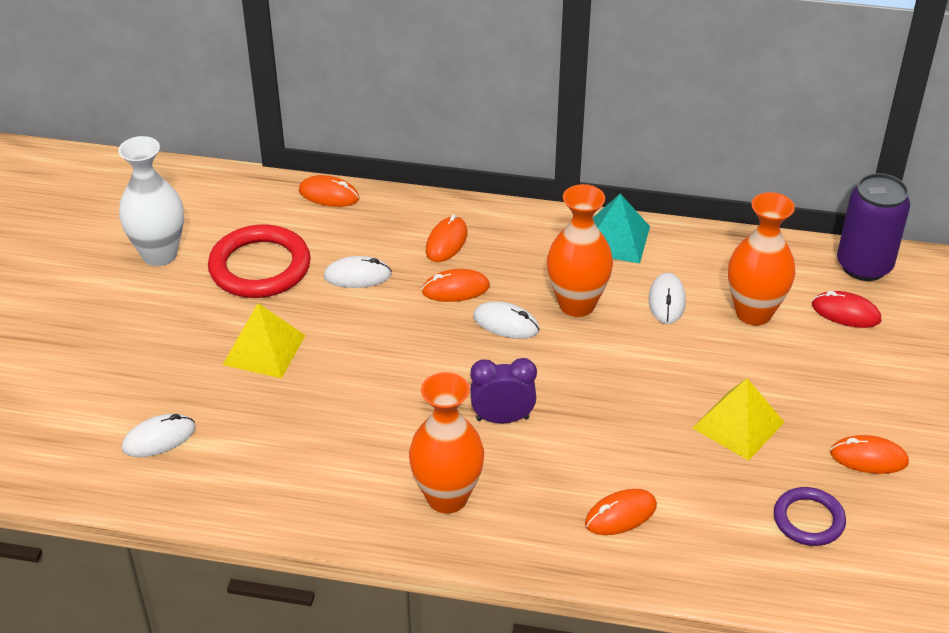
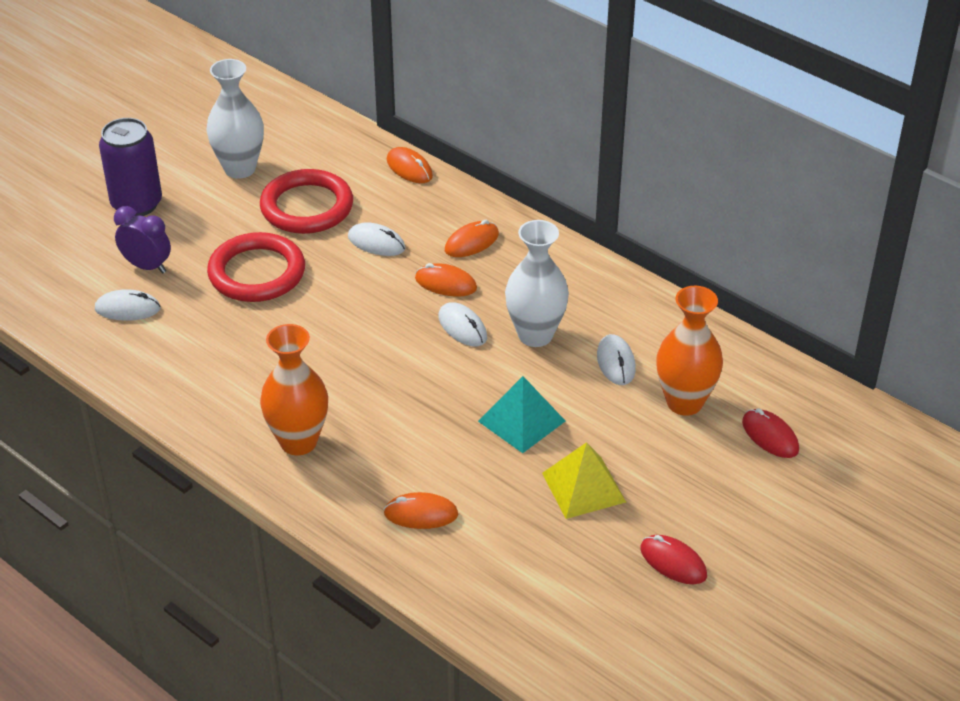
camera: 30 degrees right, 0 degrees up
(264, 349) = (257, 273): yellow pyramid -> red ring
(502, 419) = (393, 401): purple clock -> purple clock (147, 266)
(577, 304) = (535, 335): orange vase -> white vase
(616, 239) = (619, 294): turquoise pyramid -> turquoise pyramid (521, 421)
(666, 301) = (616, 362): white mouse -> white mouse turned 45 degrees counterclockwise
(808, 520) = (572, 587): purple ring -> none
(864, 266) = (827, 403): purple can -> purple can (136, 204)
(868, 458) = (673, 562): orange mouse -> red mouse

